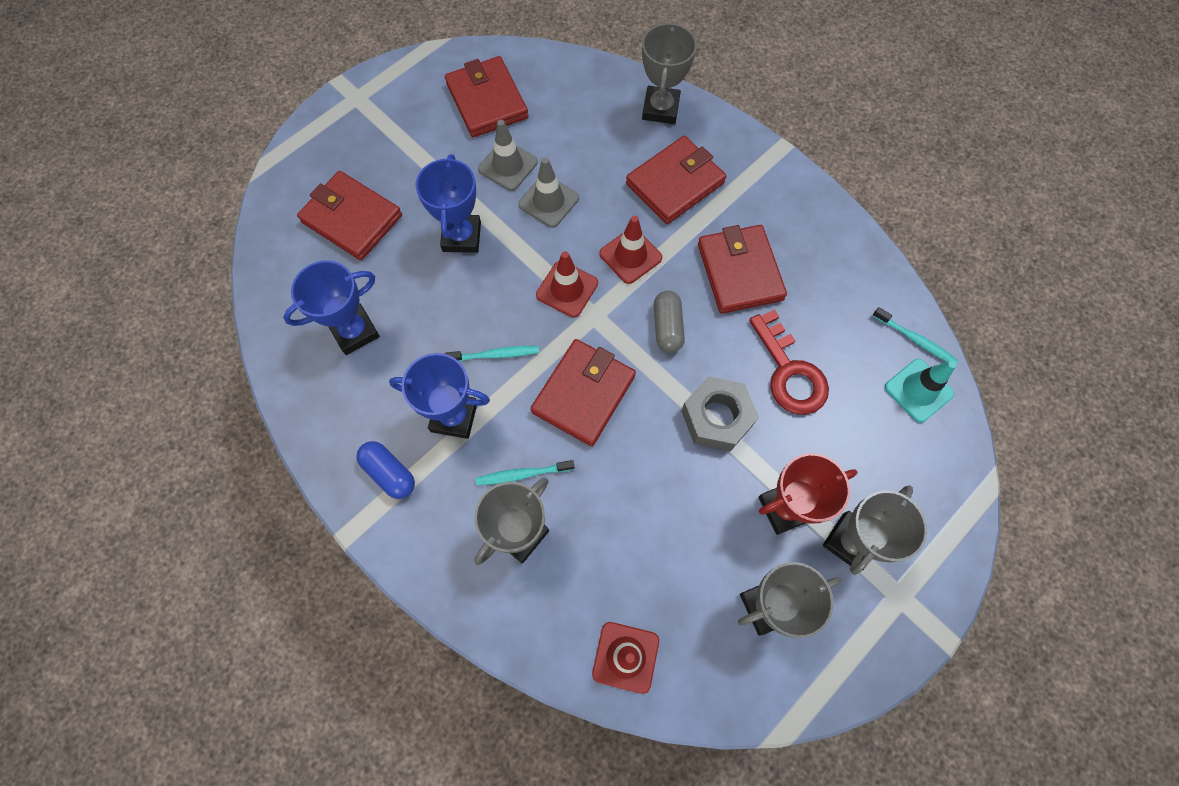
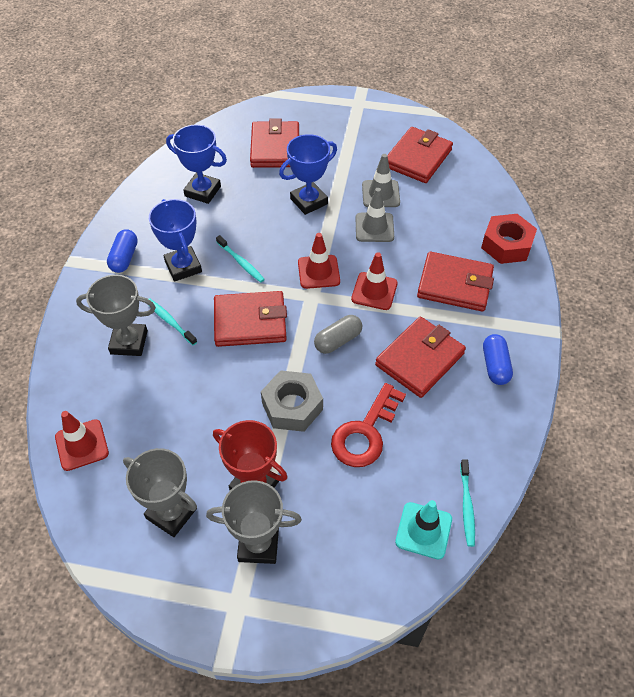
camera: 55 degrees right, 15 degrees down
(660, 109) = (506, 245): grey trophy -> red nut
(789, 216) = (495, 366): none -> blue capsule

